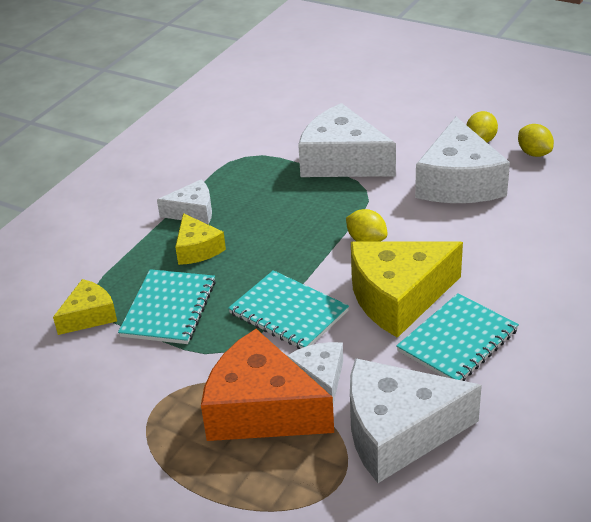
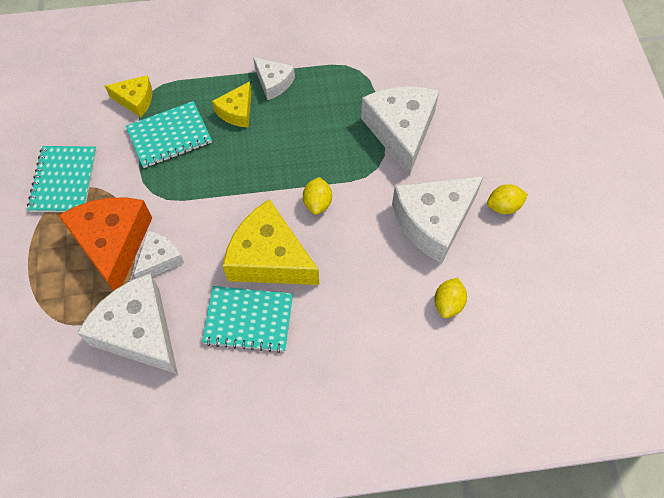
camera: 50 degrees right, 25 degrees up
(288, 312) = (210, 203): turquoise notebook -> turquoise notebook (64, 180)
(534, 153) = (516, 253): yellow lemon -> yellow lemon (448, 303)

